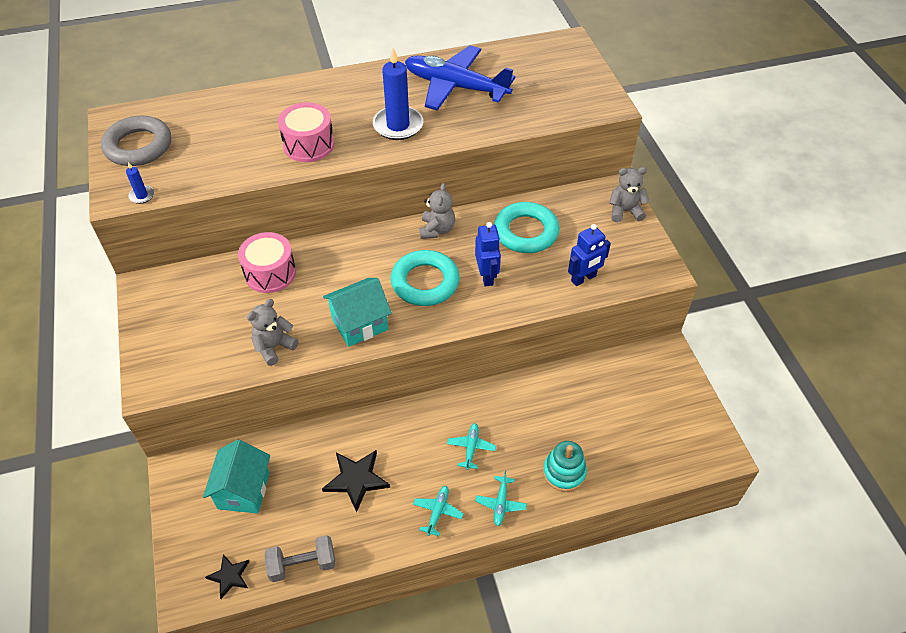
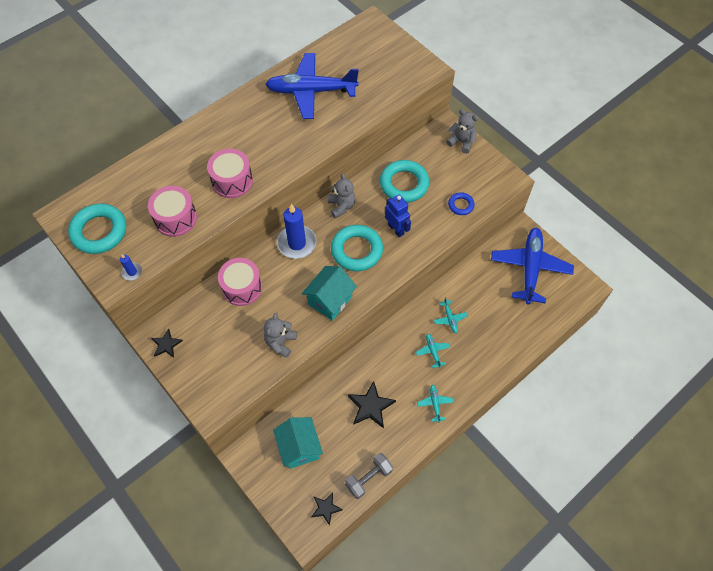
camera: 25 degrees left, 10 degrees up
(138, 146) = (99, 231): grey ring -> turquoise ring
(151, 300) = (166, 344): none -> black star
(224, 160) = (175, 218): none -> pink drum
(398, 125) = (288, 140): blue candle -> blue candle (297, 243)
(500, 503) = (471, 380): turquoise plane -> turquoise plane (450, 319)
(564, 472) = (499, 342): turquoise stacking toy -> none
(583, 278) = (461, 205): blue robot -> blue ring
(625, 211) = (461, 142): grey teddy bear -> grey teddy bear turned 60 degrees clockwise
(654, 399) = (530, 268): none -> blue plane

